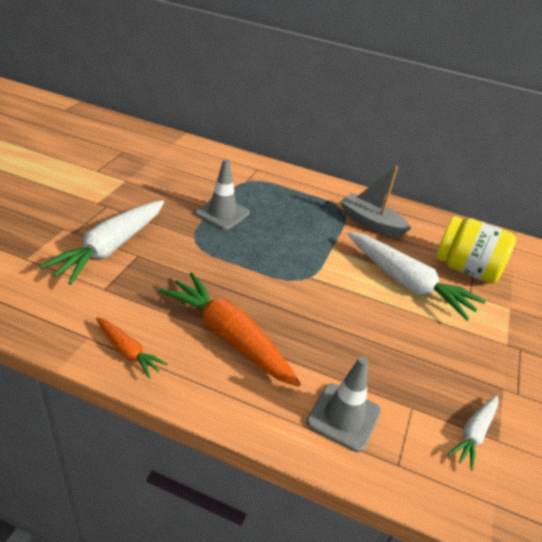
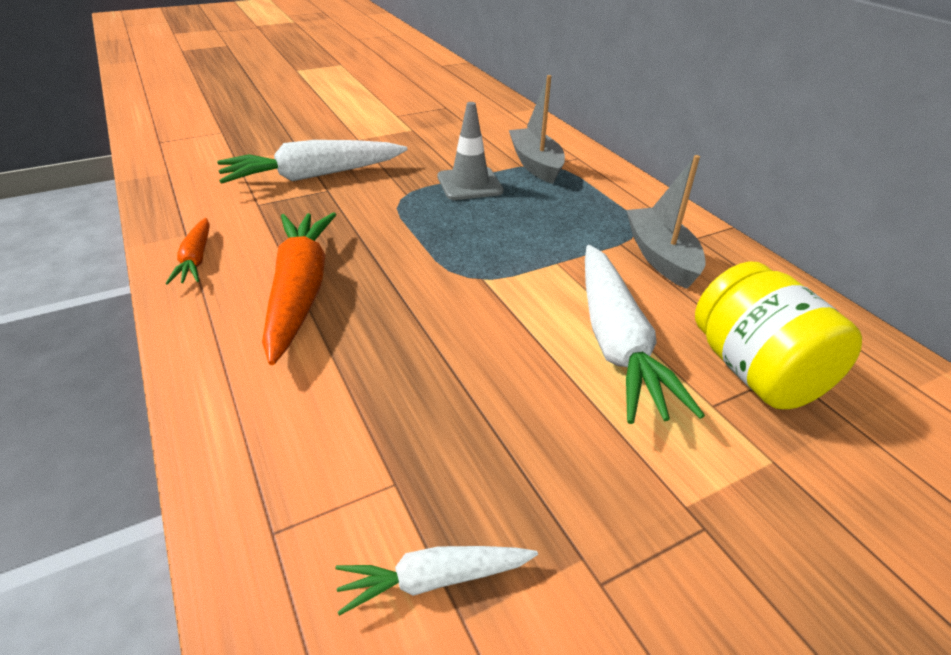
camera: 45 degrees right, 0 degrees up
(241, 183) = (536, 164): none -> grey boat
(343, 417) = (293, 435): grey traffic cone -> none

